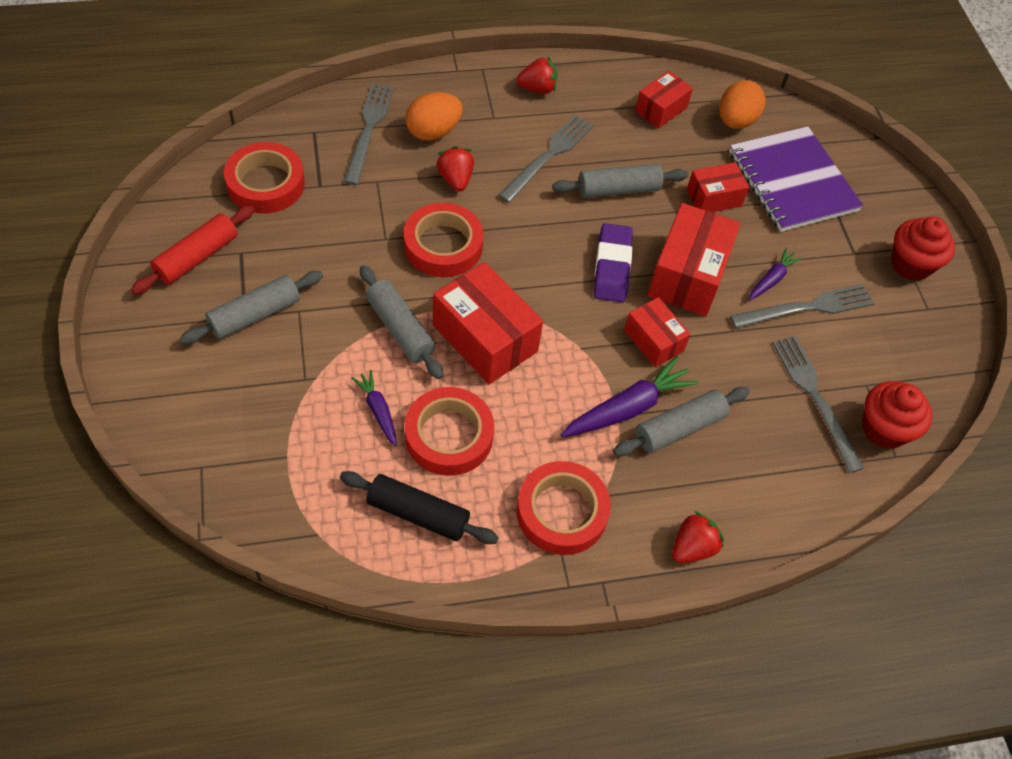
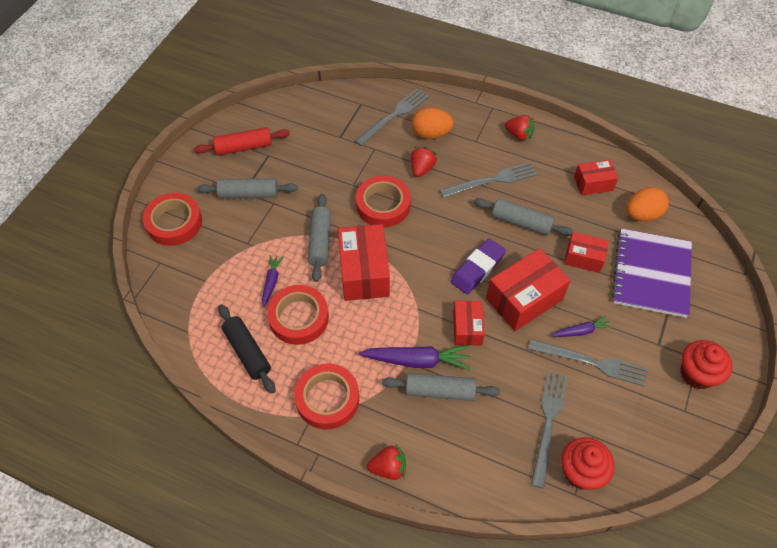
camera: 40 degrees right, 0 degrees up
(266, 184) = (311, 122): red tape -> red tape (174, 223)

